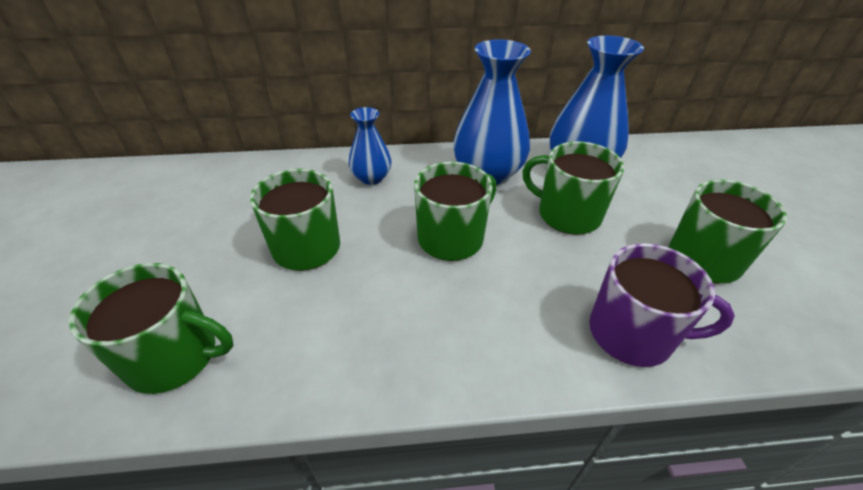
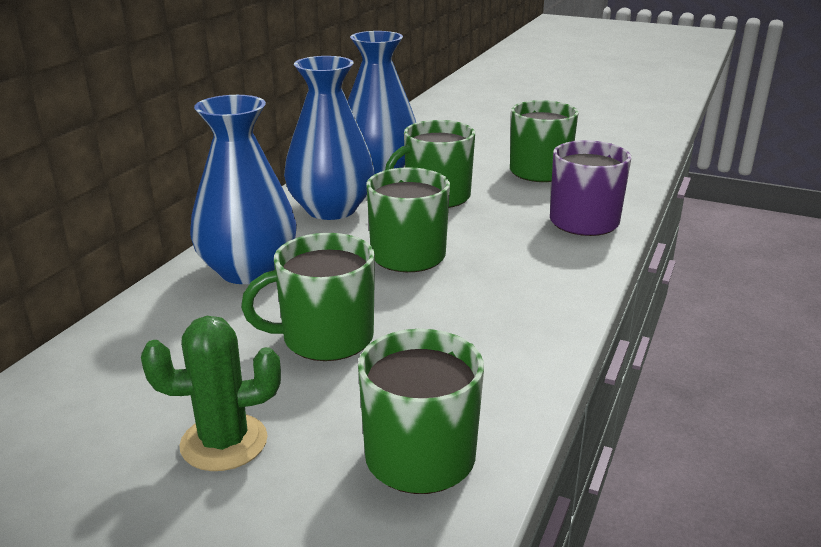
camera: 60 degrees left, 15 degrees down
(172, 255) = (224, 442): none -> green cactus
(371, 178) = (248, 270): blue vase -> blue vase, size x1.78

